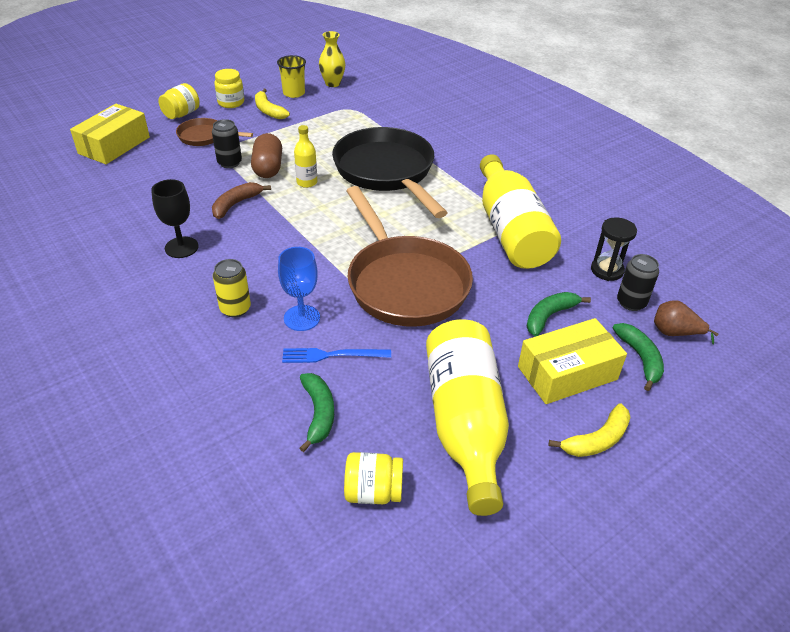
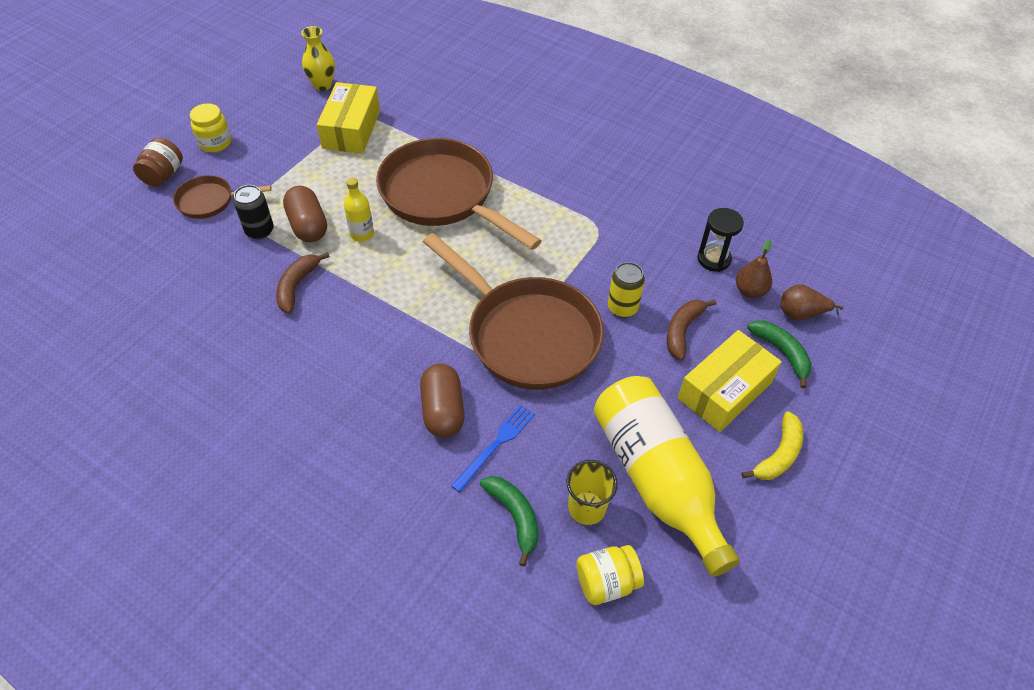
camera: 20 degrees left, 10 degrees up
(114, 145) = (104, 243): yellow box -> yellow box (351, 129)
(181, 114) = (163, 175): yellow jar -> brown jar
(181, 247) = (265, 362): black goblet -> none
(235, 309) = (367, 421): yellow can -> yellow can (622, 308)
(268, 110) = (267, 143): yellow banana -> none
(294, 93) = (284, 110): yellow cup -> yellow cup (587, 508)
(302, 318) = (443, 410): blue goblet -> brown capsule
(332, 355) = (495, 445): blue fork -> blue fork turned 150 degrees clockwise
(386, 172) = (443, 196): black pan -> brown pan
(511, 230) = (603, 236): yellow bottle -> none
(549, 316) = (683, 331): green banana -> brown banana
(631, 302) = (750, 291): black can -> brown pear

